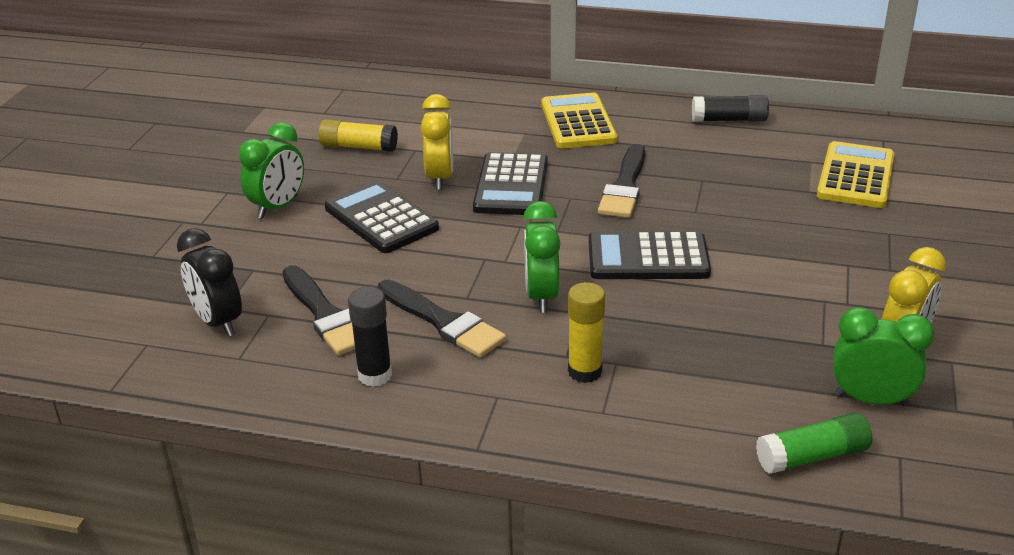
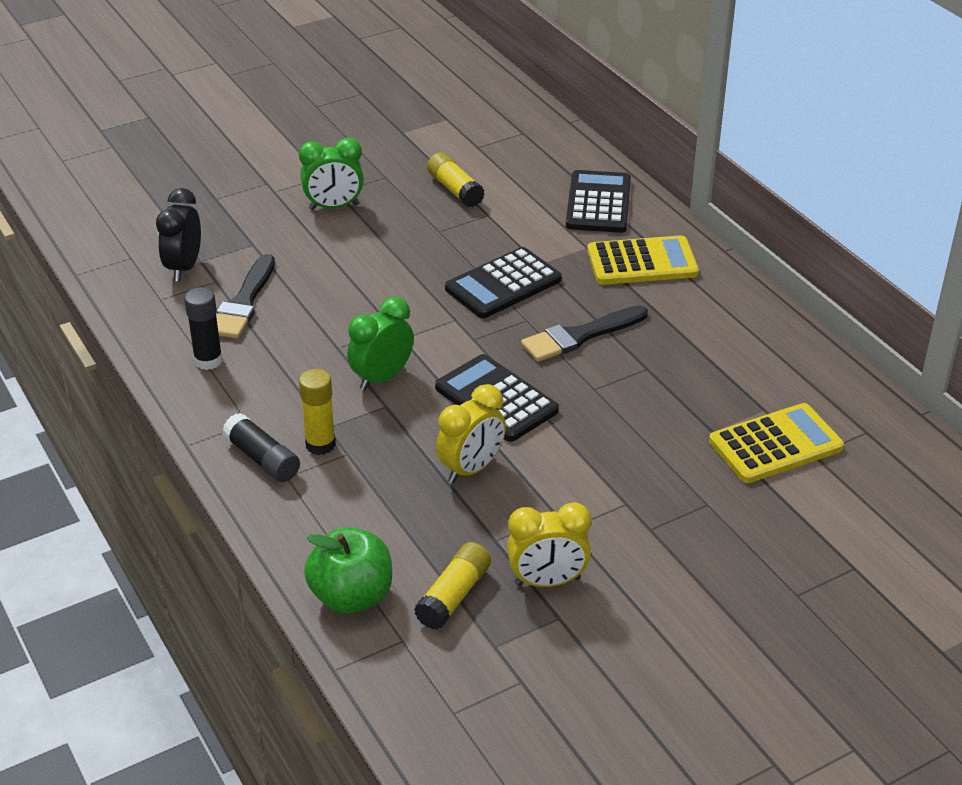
camera: 45 degrees right, 5 degrees up
(381, 218) = (380, 255): black calculator -> black calculator (598, 203)
(440, 178) = (466, 248): yellow clock -> yellow clock (471, 469)
(443, 322) = (298, 353): black brush -> none
(578, 122) = (642, 262): yellow calculator -> yellow calculator turned 45 degrees clockwise
(729, 120) = (767, 333): black glue stick -> black glue stick (262, 459)
(812, 456) = (351, 596): green glue stick -> green apple
(871, 400) = (454, 596): green clock -> yellow glue stick

